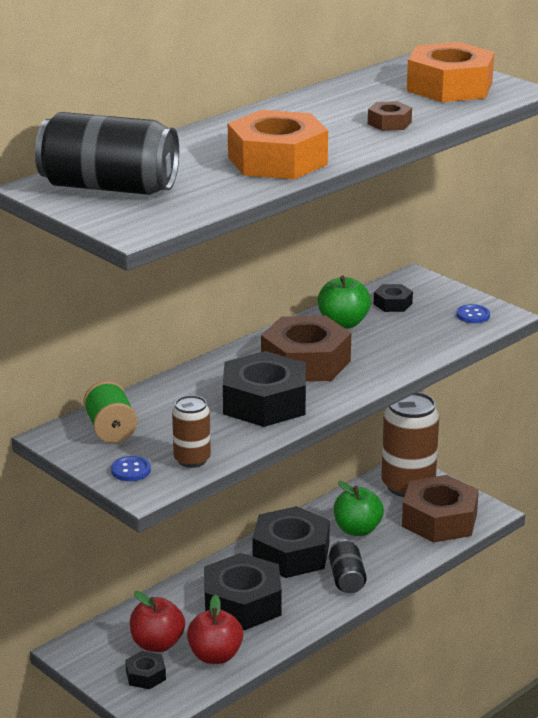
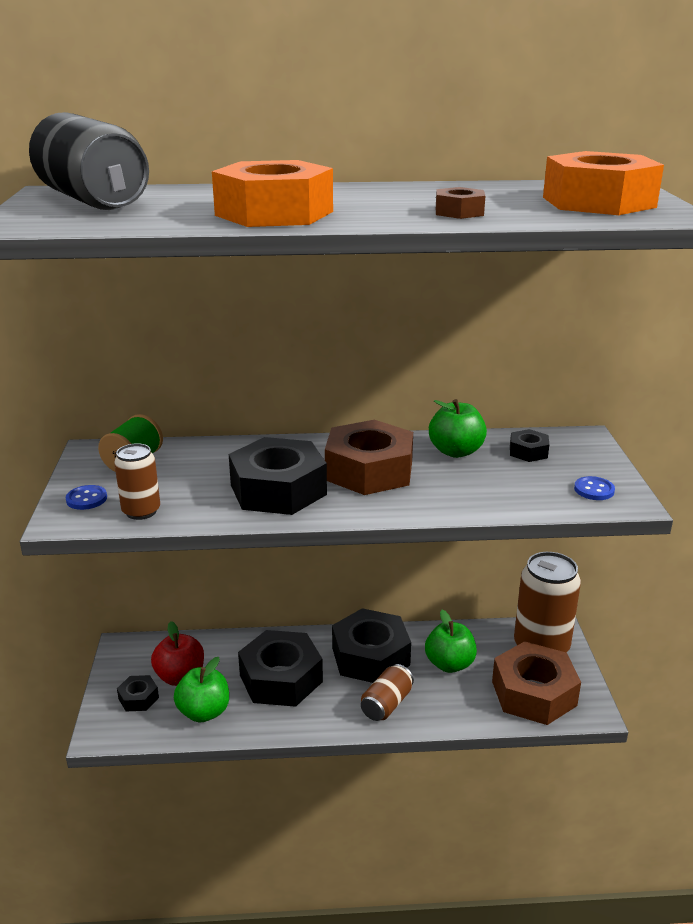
camera: 40 degrees right, 0 degrees up
(215, 656) = (204, 712): red apple -> green apple
(347, 579) = (386, 704): black can -> brown can

